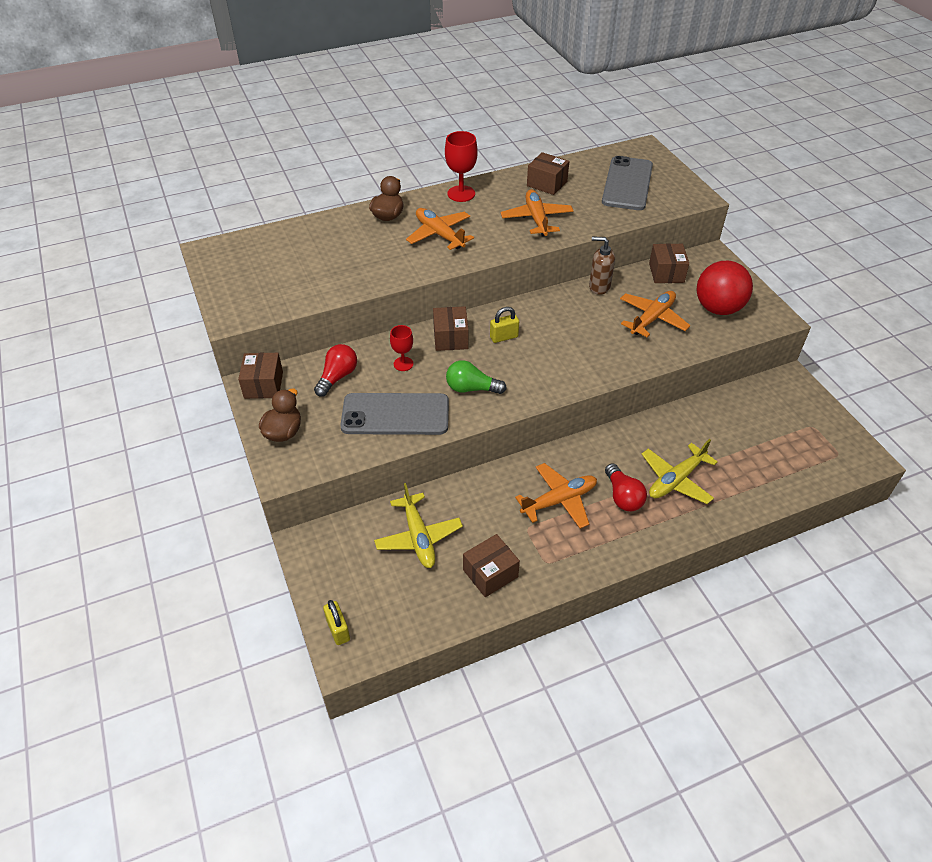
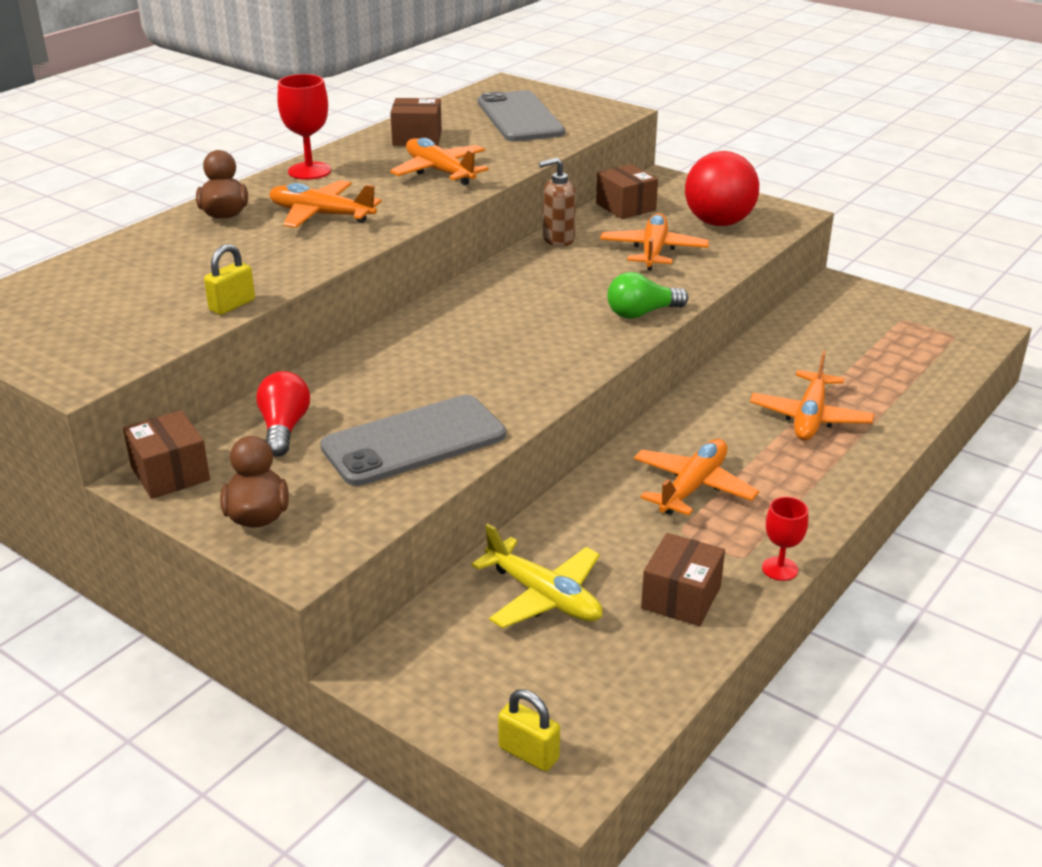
camera: 30 degrees left, 15 degrees down
(403, 364) = (371, 385): red goblet -> red goblet (780, 569)
(450, 338) = (412, 340): brown box -> none
(471, 388) = (495, 381): green light bulb -> green light bulb (642, 313)
(504, 337) = (485, 319): yellow padlock -> yellow padlock (232, 305)
(623, 496) = (765, 455): red light bulb -> none
(676, 480) = (810, 417): yellow plane -> orange plane

